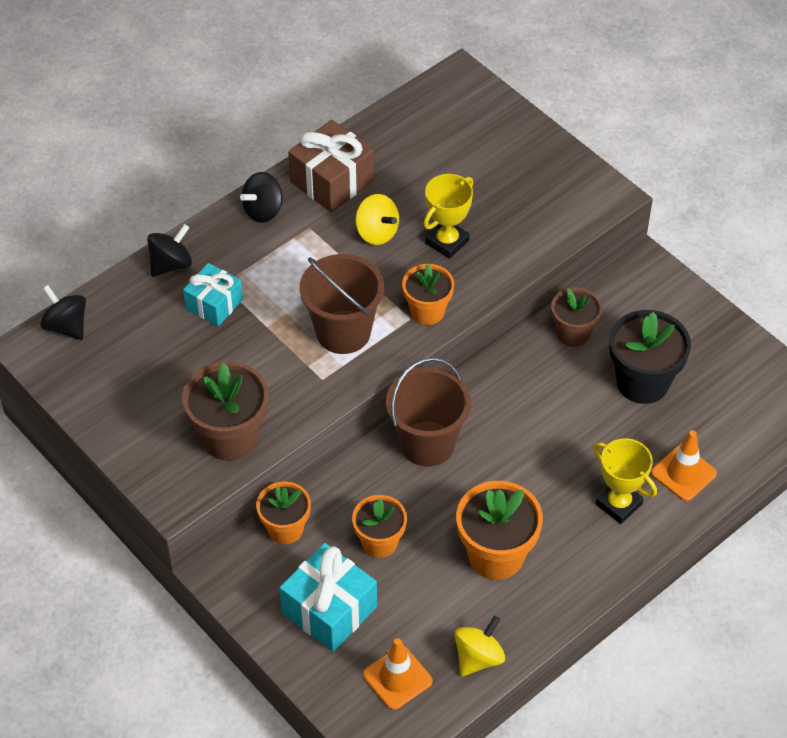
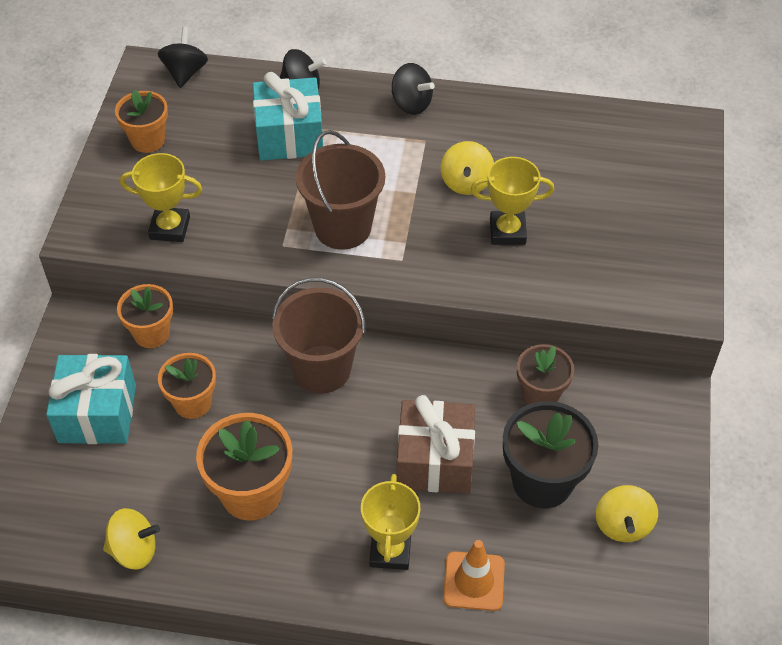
camera: 50 degrees right, 0 degrees up
(214, 304) = (289, 136): turquoise gift -> turquoise gift, size x1.53
(230, 437) = (170, 228): brown flower pot -> yellow trophy
(263, 210) = (411, 104): black spinning top -> black spinning top turned 150 degrees counterclockwise
(332, 181) = (487, 123): brown gift -> brown gift (435, 460)
(397, 678) = (67, 505): orange traffic cone -> none
(427, 311) = (420, 266): orange flower pot -> orange flower pot (148, 140)
(714, 364) = (622, 525): none -> yellow spinning top

